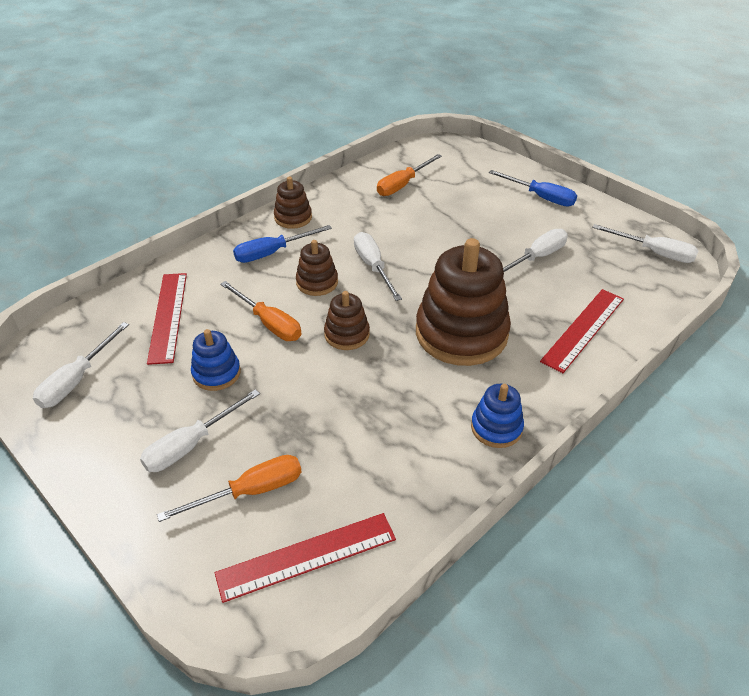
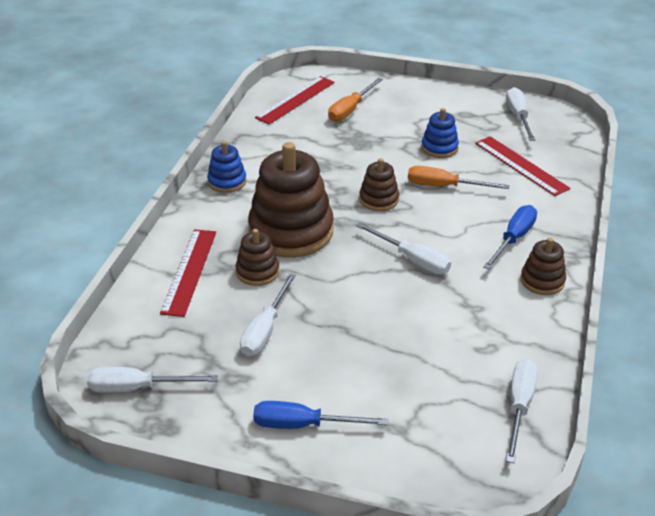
camera: 150 degrees right, 5 degrees down
(191, 445) = (407, 115): white screwdriver -> white screwdriver (519, 406)
(317, 282) = (445, 228): brown stacking toy -> brown stacking toy (257, 272)
(402, 185) = (480, 374): orange screwdriver -> none

